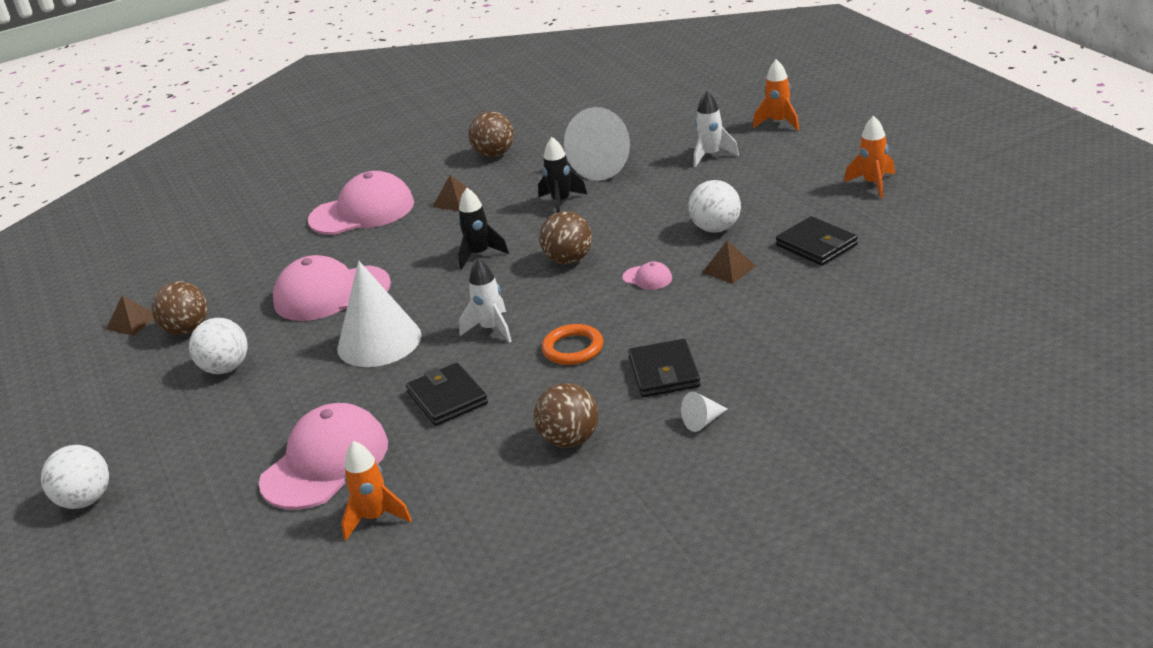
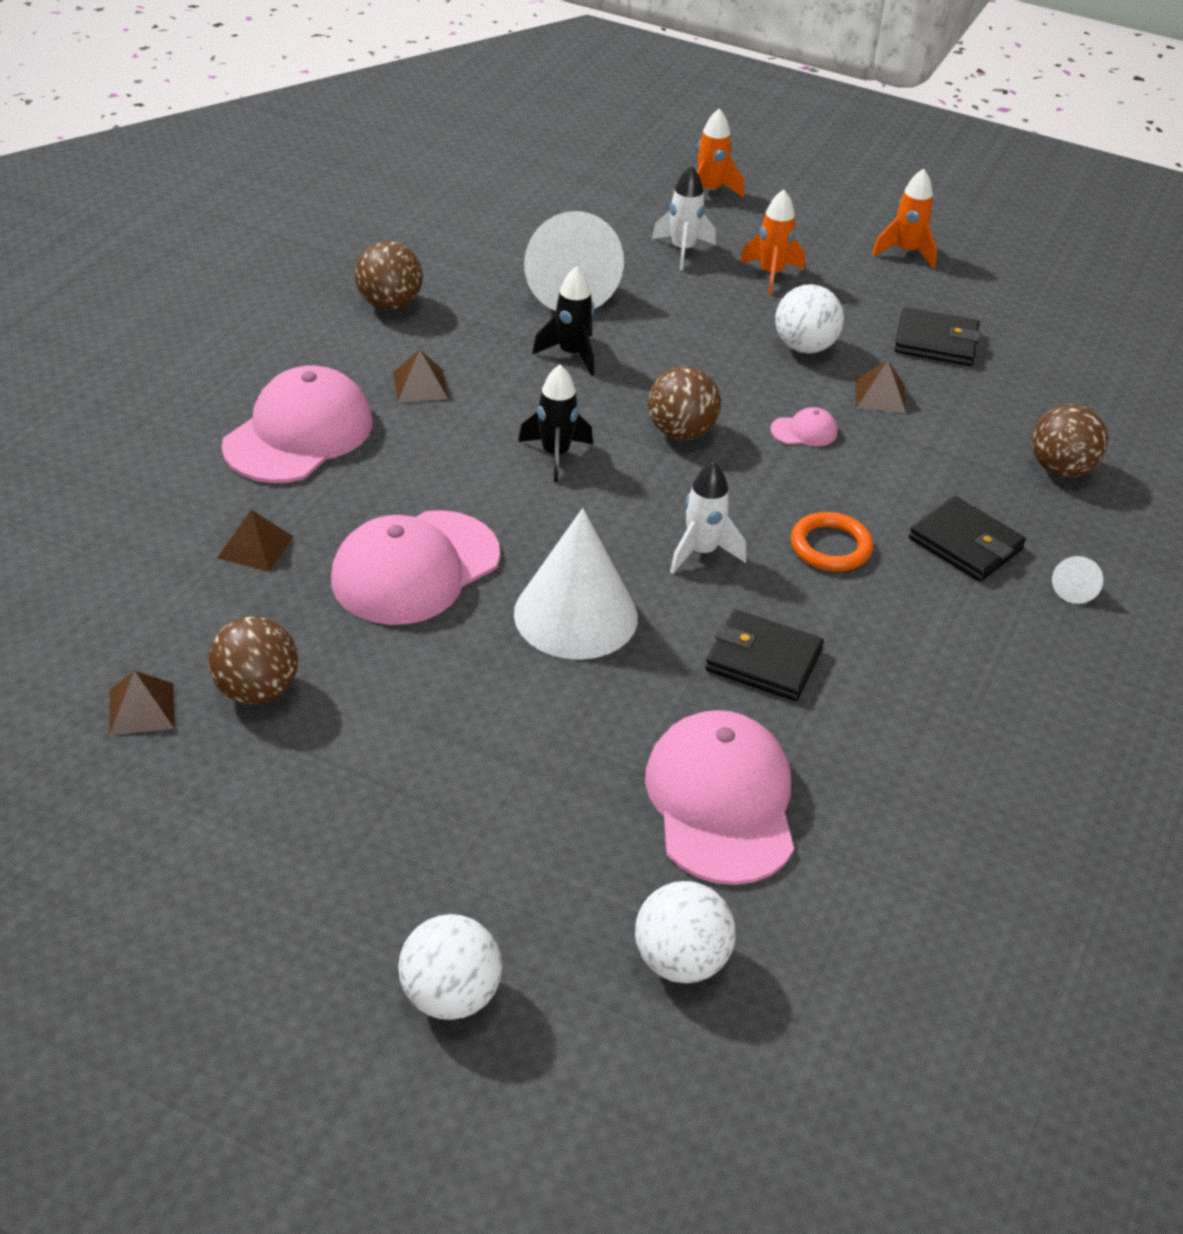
camera: 45 degrees left, 10 degrees up
(226, 368) = (401, 726): white ball -> white ball (680, 961)
(272, 262) = (255, 547): none -> brown pyramid
(375, 518) = (875, 844): orange rocket -> orange rocket (771, 274)
(570, 440) = (968, 661): brown ball -> brown ball (1060, 469)

